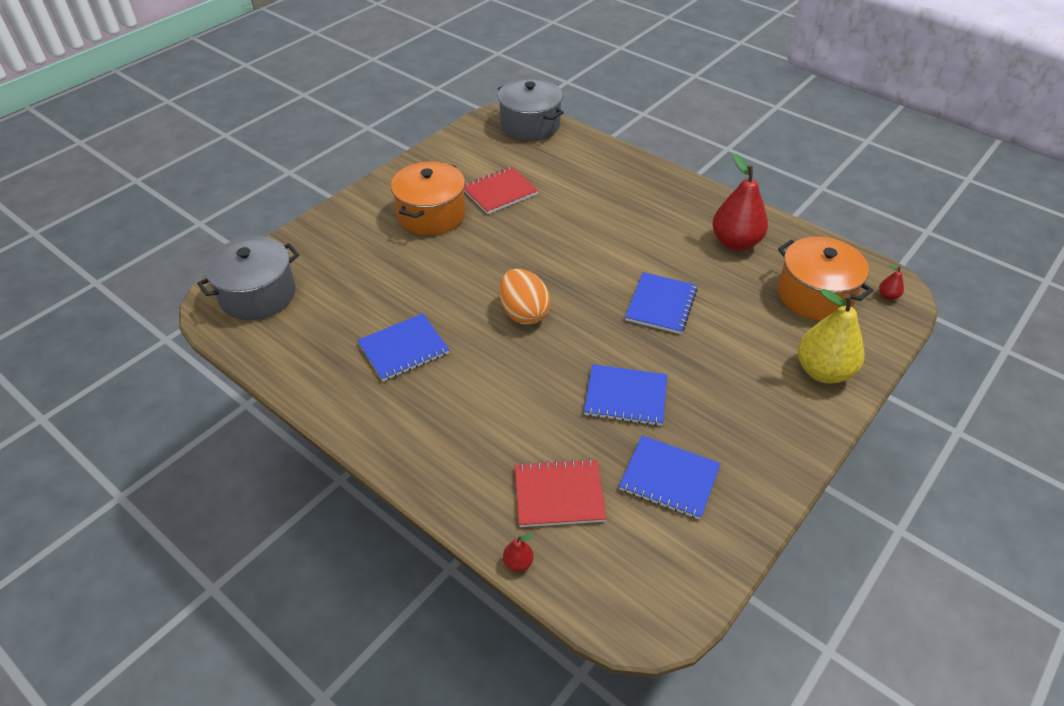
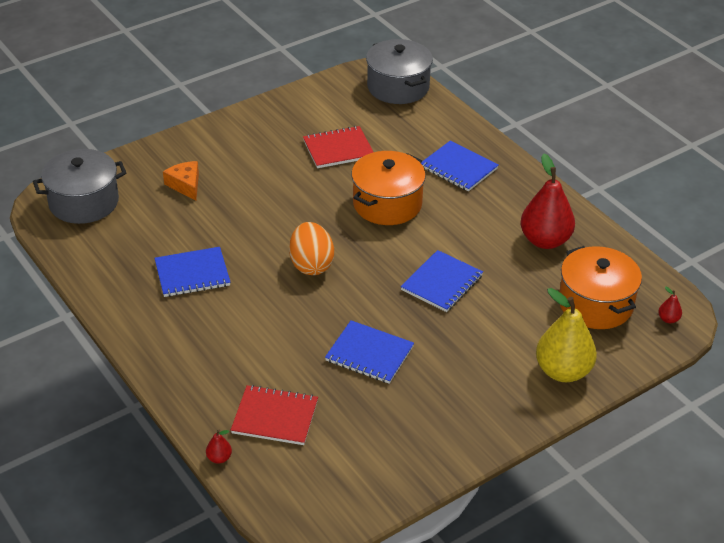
camera: 15 degrees right, 5 degrees down
(361, 256) = (185, 185): none -> orange cheese
(431, 215) = (264, 159): orange pot -> orange pot (387, 204)
(669, 478) = (374, 426): blue notebook -> blue notebook (458, 168)

